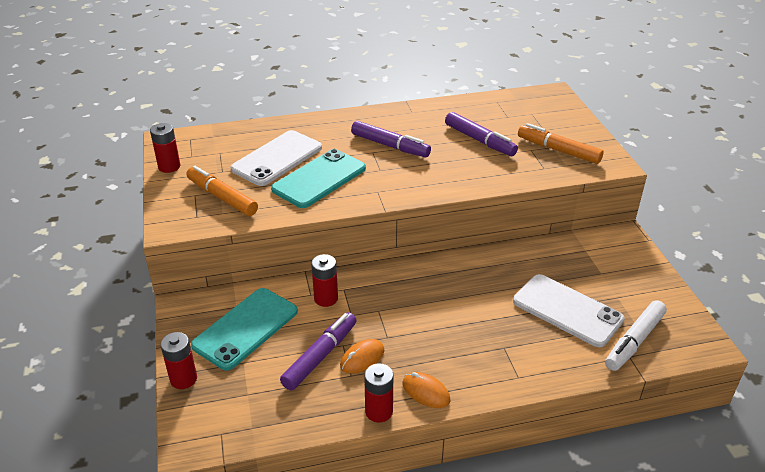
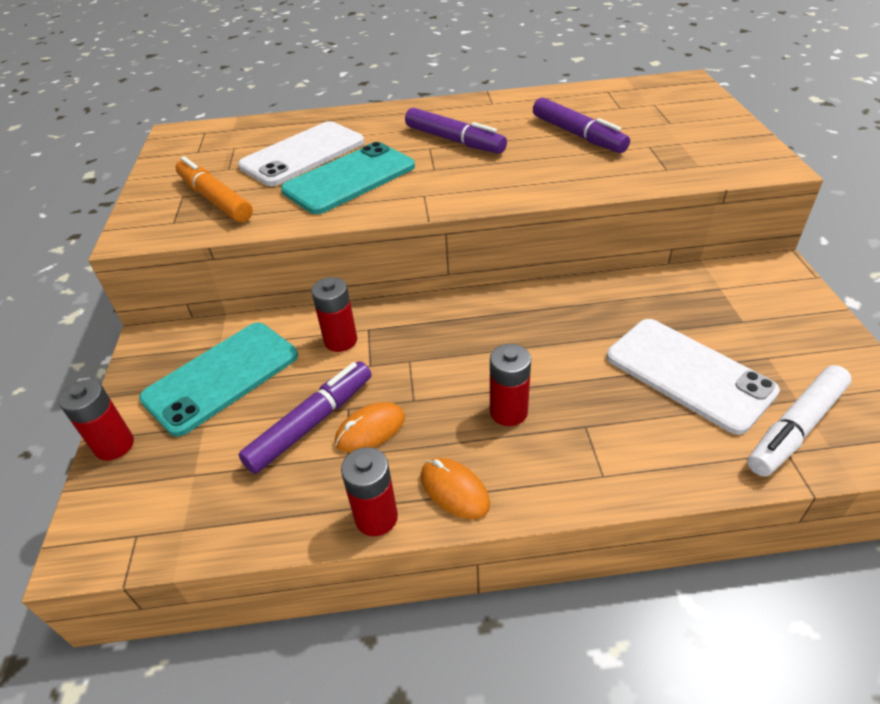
camera: 10 degrees right, 5 degrees up
(169, 167) = (165, 162): red battery -> red battery (508, 412)
(558, 150) = (689, 147): orange marker -> none

